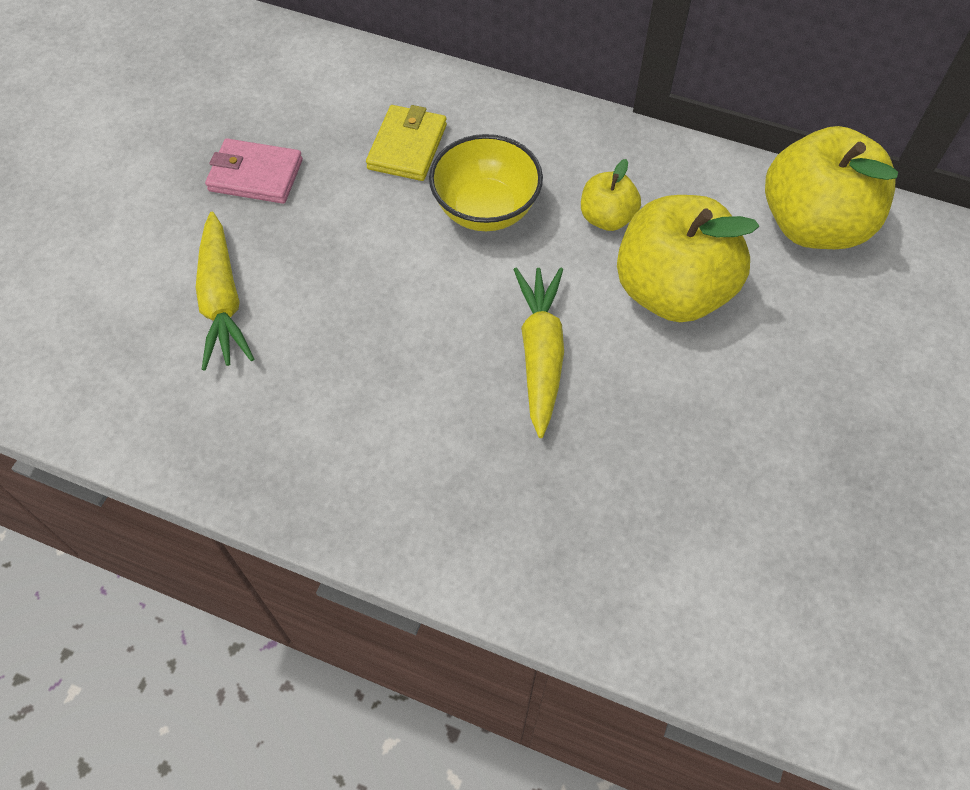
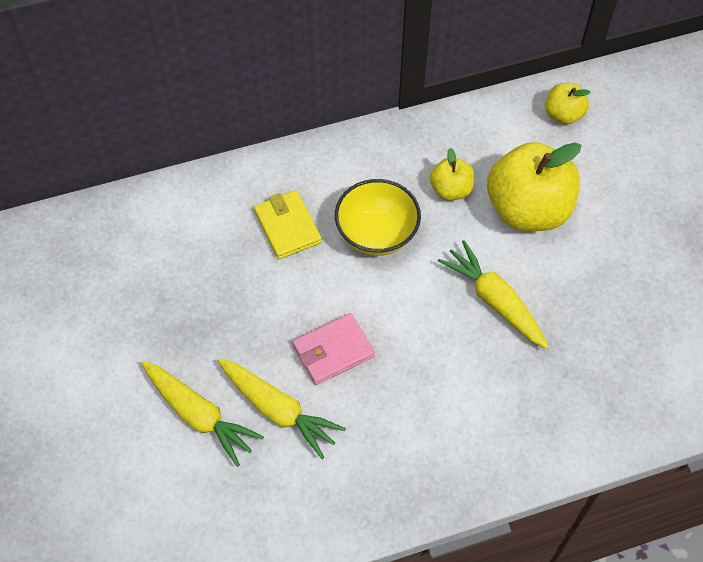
camera: 40 degrees left, 0 degrees up
(151, 254) = (199, 415): none -> yellow carrot
(255, 175) = (210, 314): pink wallet -> pink wallet (333, 351)
(813, 224) = (563, 115): yellow apple -> yellow apple, size x0.50

